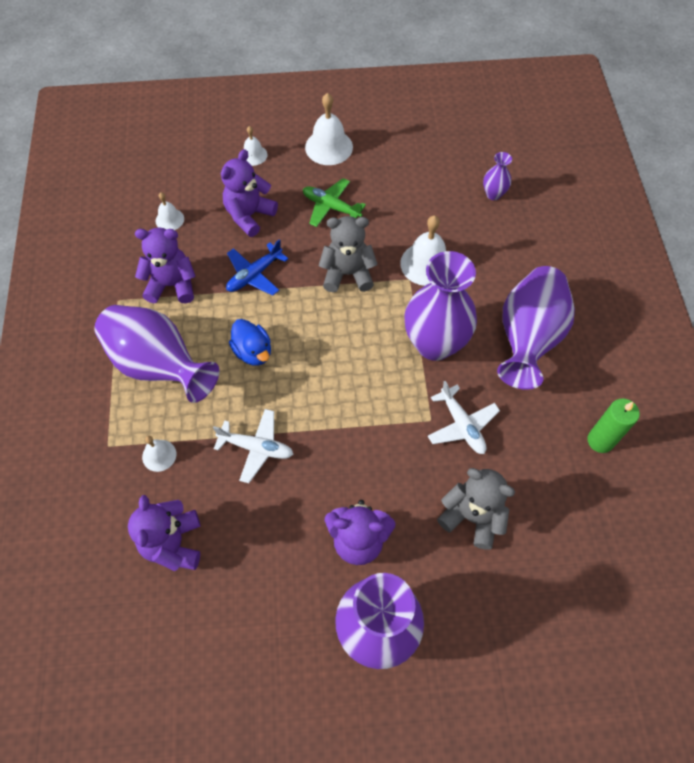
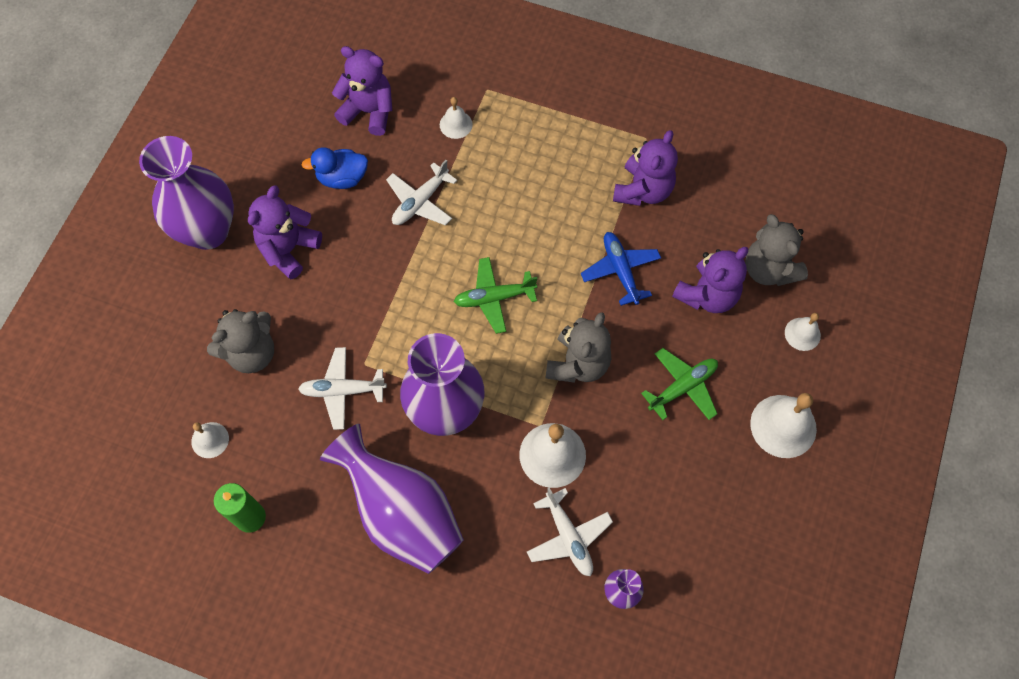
camera: 115 degrees right, 5 degrees up
(159, 365) = (550, 151): purple vase -> none
(169, 219) = (735, 214): white bell -> white bell (210, 440)
(209, 187) = (769, 269): none -> grey teddy bear
(249, 215) = (707, 295): purple teddy bear -> purple teddy bear turned 75 degrees clockwise
(253, 352) = (525, 235): blue duck -> blue duck (342, 178)
(322, 351) = (494, 298): none -> green plane
(477, 234) = (568, 537): none -> white plane

